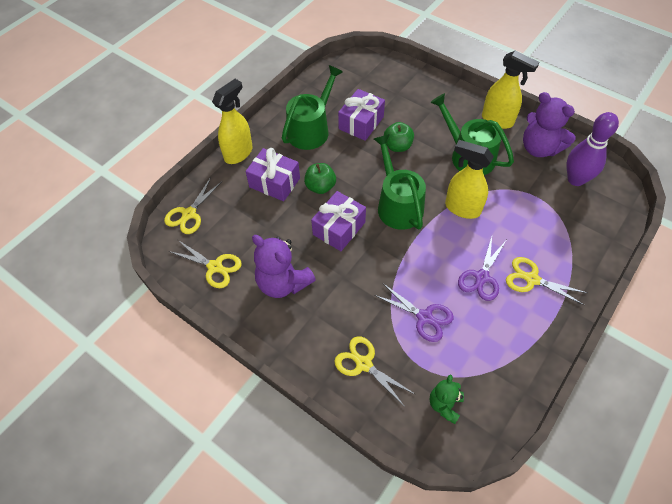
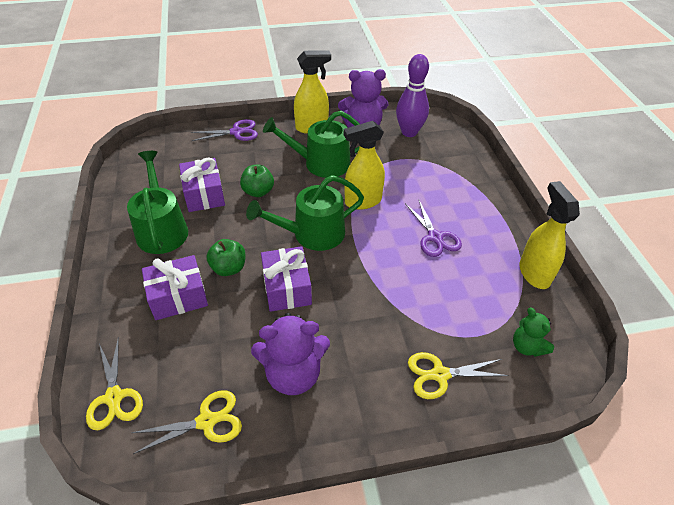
camera: 50 degrees left, 10 degrees down
(239, 153) = (106, 299): yellow spray bottle -> yellow spray bottle (534, 273)
(397, 205) = (312, 234): green watering can -> green watering can turned 45 degrees counterclockwise
(424, 317) = (435, 298): purple scissors -> purple scissors (236, 132)
(531, 279) = (465, 213): yellow scissors -> none

